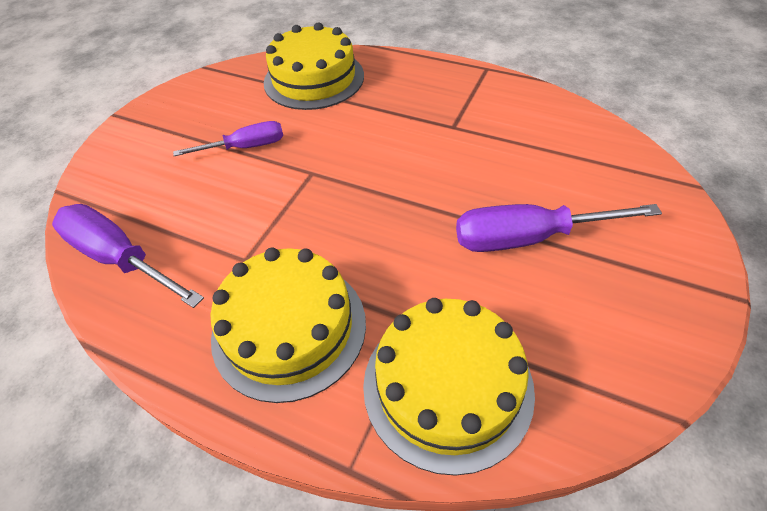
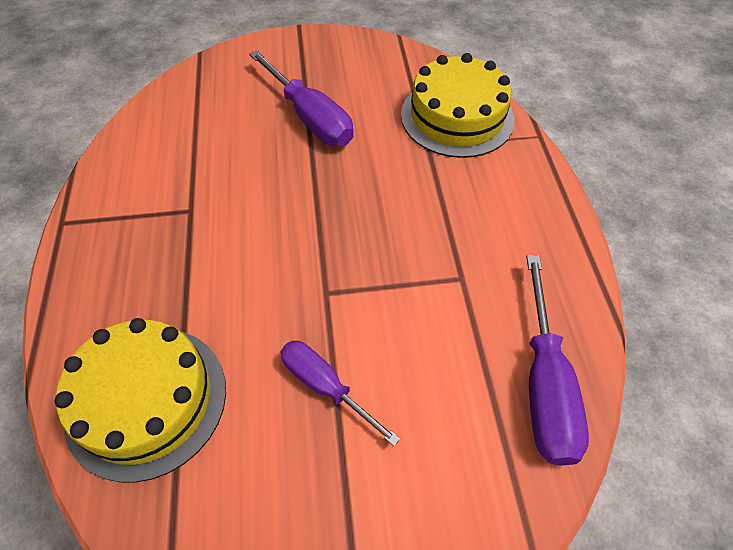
camera: 125 degrees left, 5 degrees up
(289, 328) = (490, 210): yellow cake -> none

